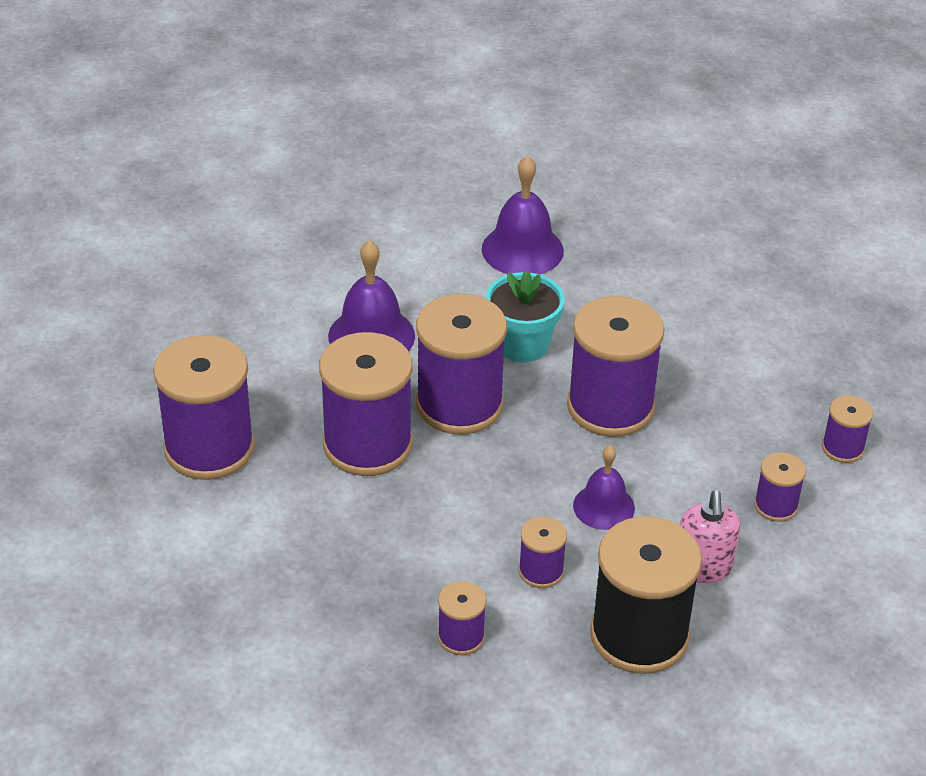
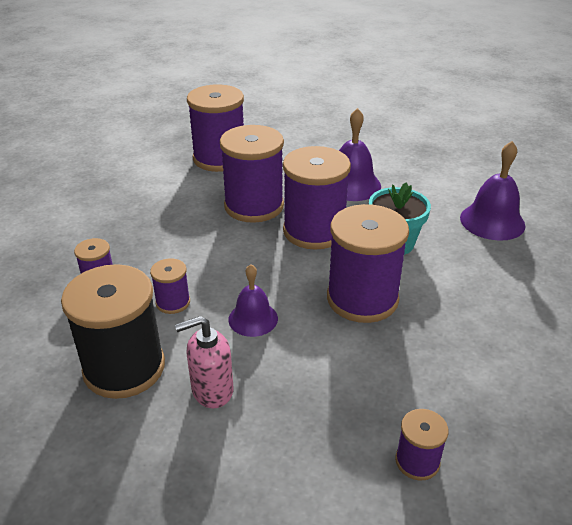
camera: 70 degrees right, 5 degrees down
(776, 506) = (309, 424): purple spool -> none

